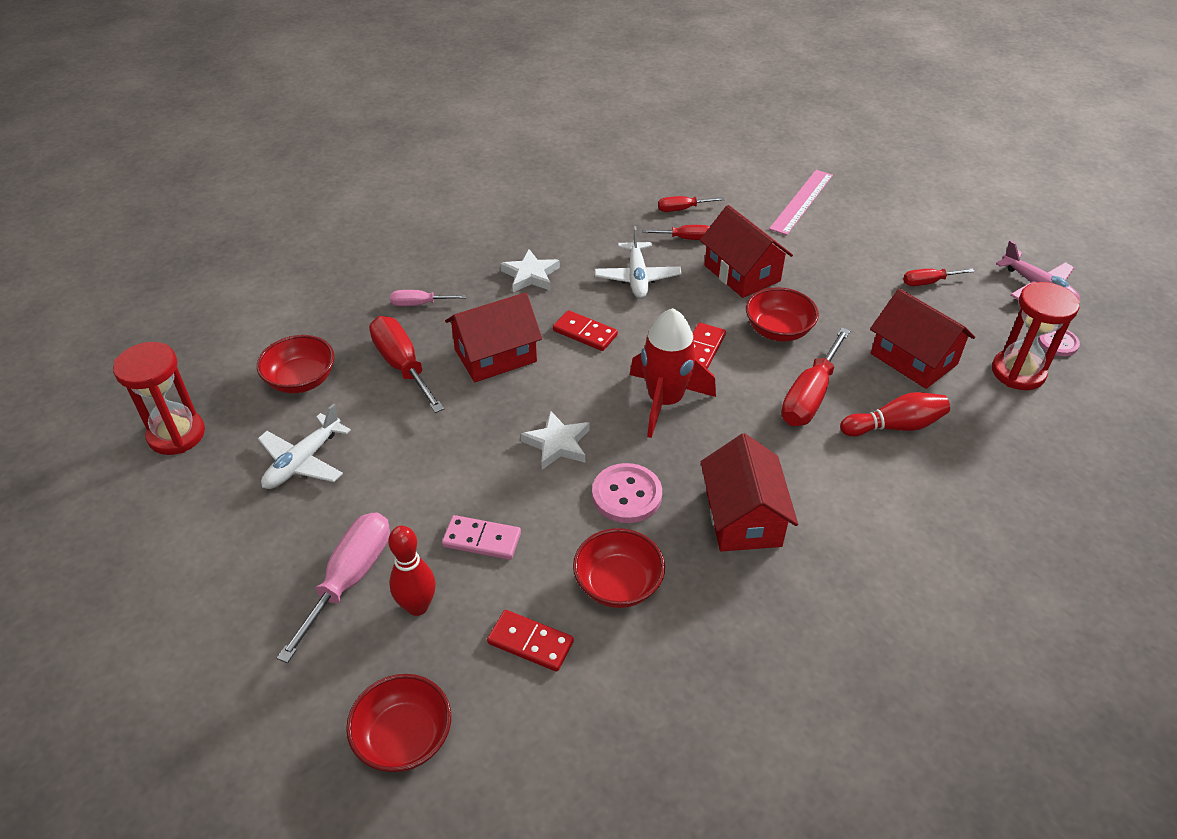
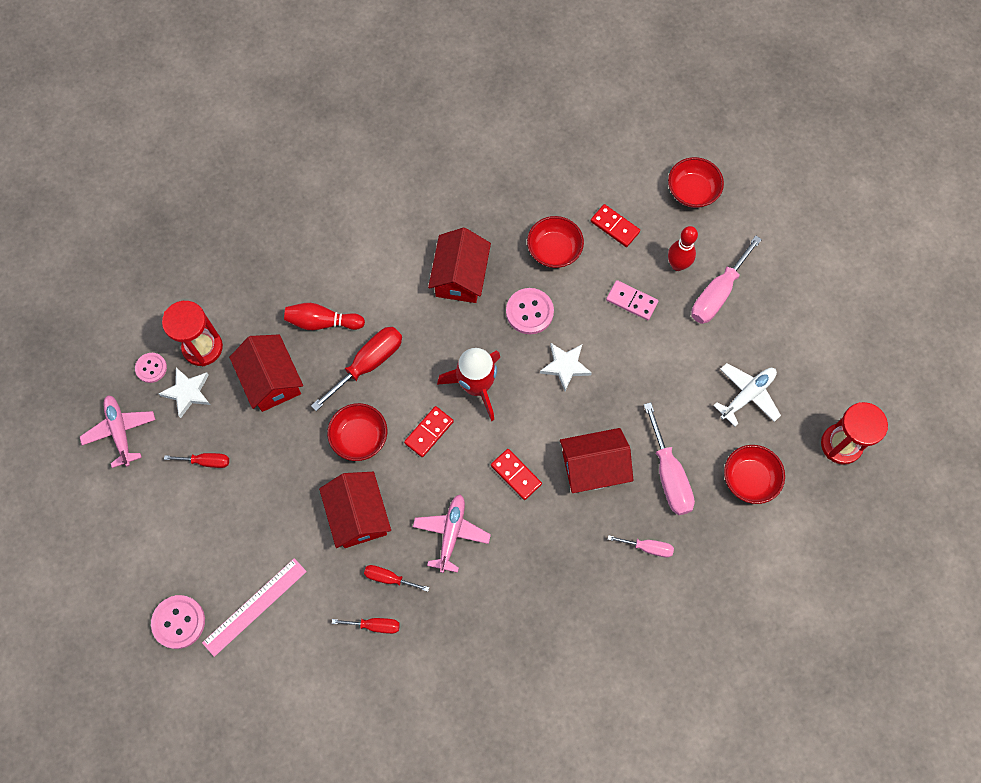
camera: 165 degrees left, 25 degrees up
(402, 365) = (669, 475): red screwdriver -> pink screwdriver
(530, 275) = (544, 562): white star -> white star (187, 392)
(637, 278) = (451, 533): white plane -> pink plane
(863, 182) = (178, 622): none -> pink button

